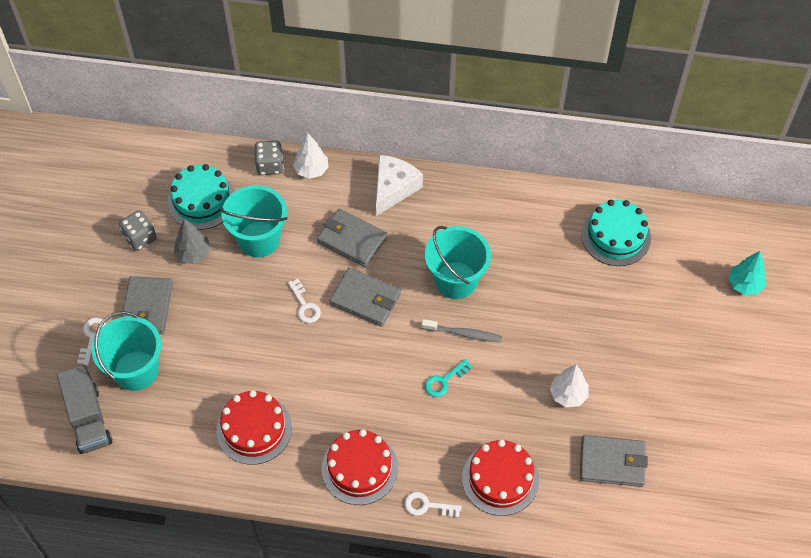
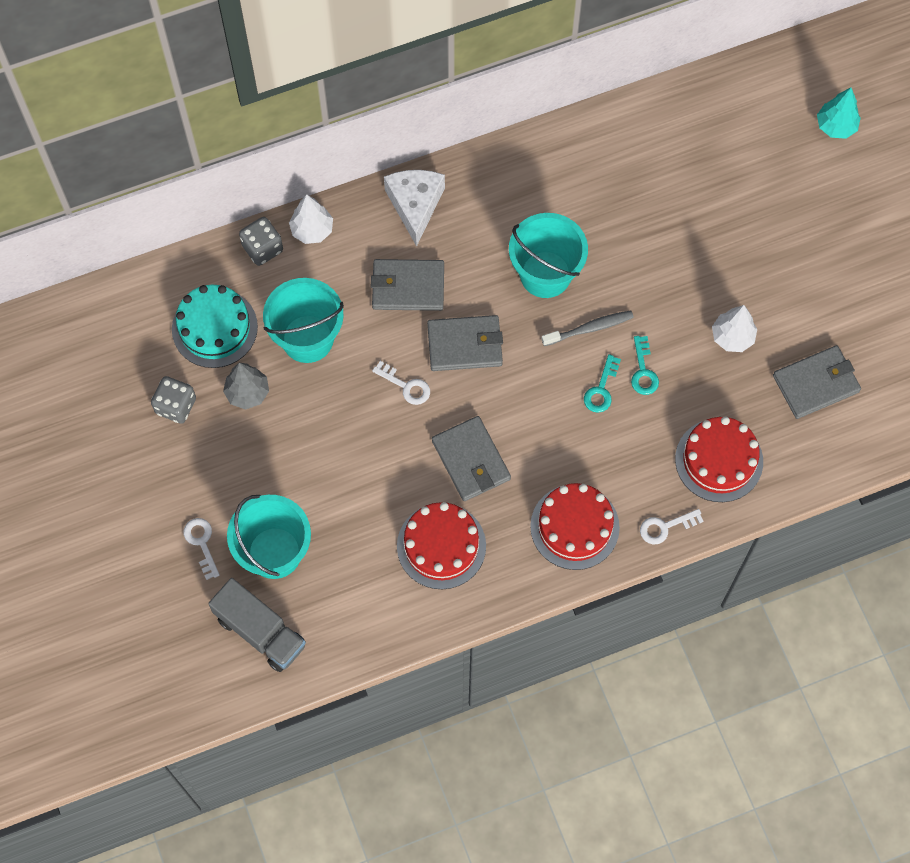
camera: 30 degrees left, 10 degrees up
(147, 307) = (238, 478): grey wallet -> grey wallet (471, 460)
(484, 384) = (643, 371): none -> turquoise key
(616, 236) = (678, 139): turquoise cake -> none

